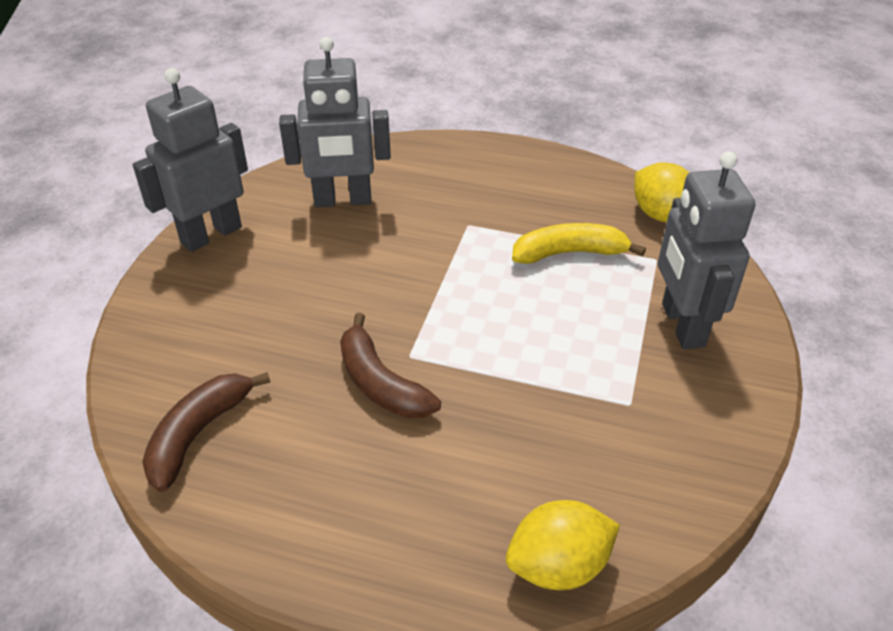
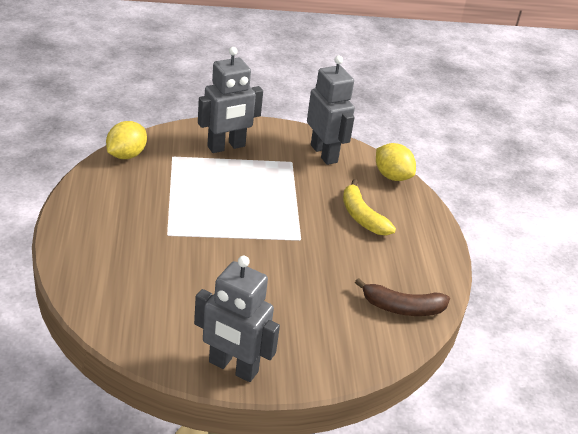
camera: 115 degrees left, 5 degrees down
(343, 201) = (162, 303): grey robot -> grey robot (324, 153)
(380, 383) = (326, 246): brown banana -> none
(569, 253) = (181, 188): yellow banana -> yellow banana (362, 216)

